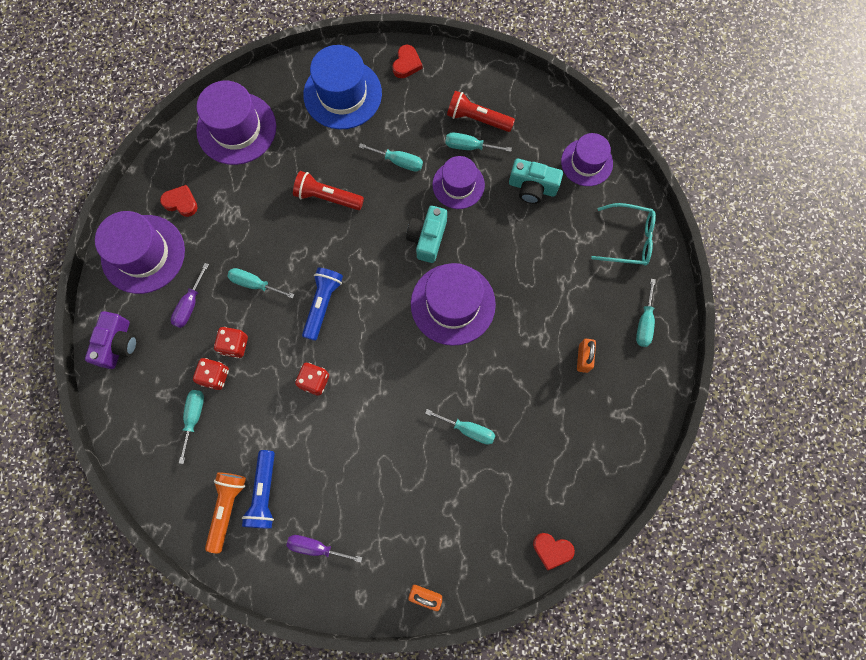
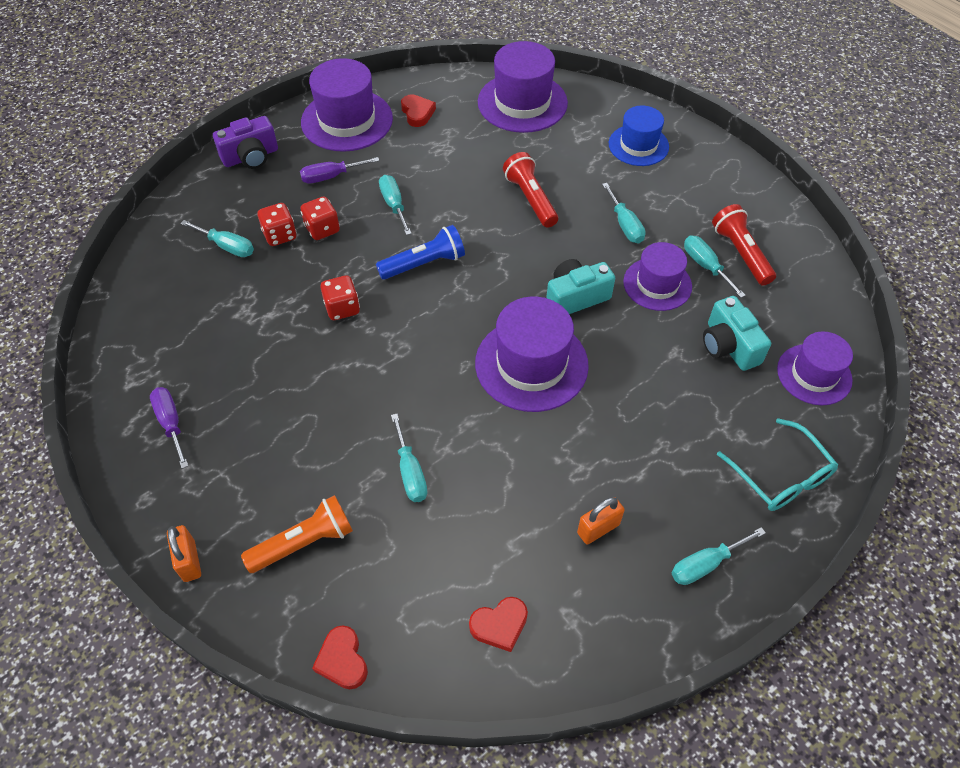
camera: 50 degrees right, 20 degrees down
(194, 417) = (227, 246): turquoise screwdriver -> turquoise screwdriver turned 60 degrees clockwise
(227, 508) = (157, 327): orange flashlight -> orange flashlight (304, 542)
(264, 493) = (195, 344): blue flashlight -> none
(342, 94) = (638, 145): blue hat -> blue hat, size x0.64
(406, 64) = (723, 167): red heart -> red heart (499, 625)

